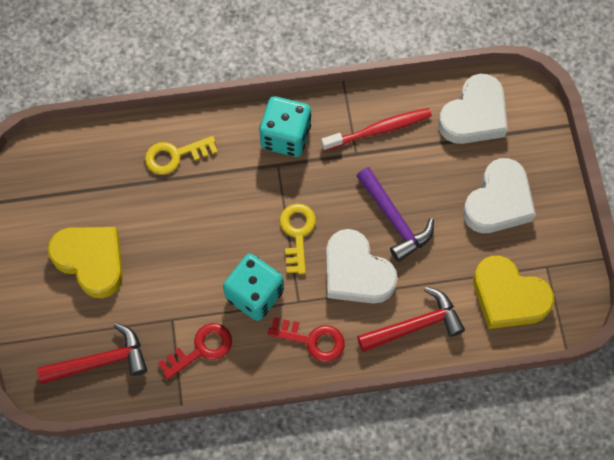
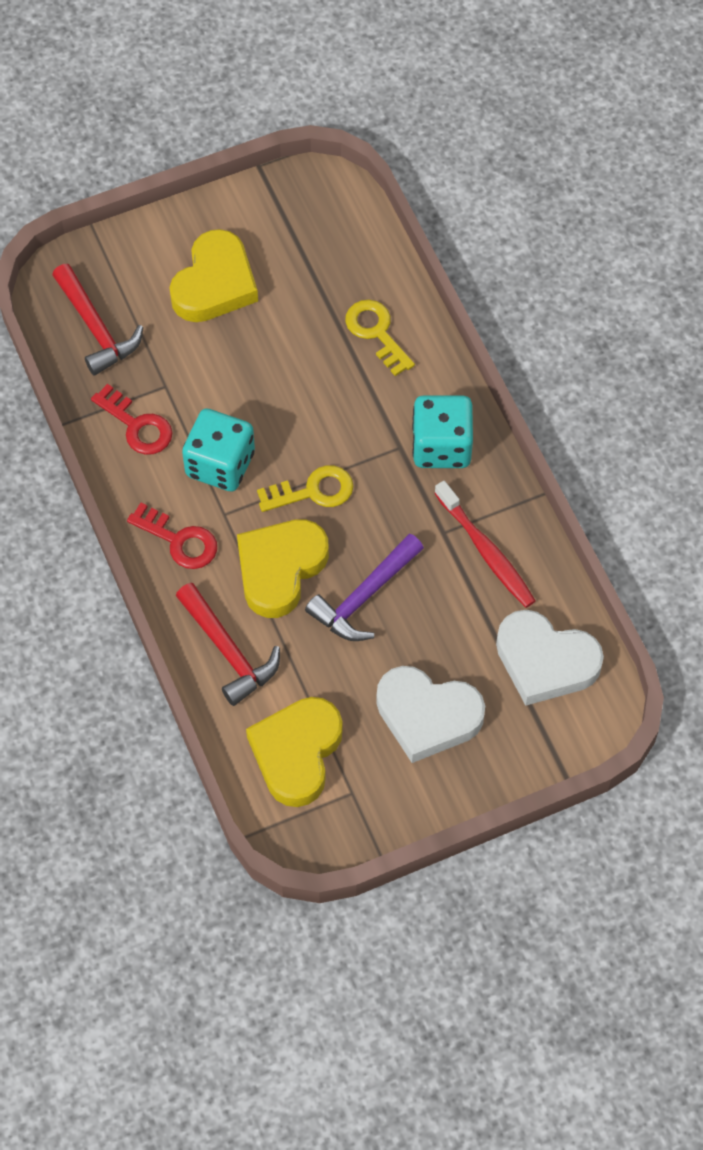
camera: 75 degrees right, 5 degrees down
(312, 340) = (179, 540): red key -> red key turned 60 degrees counterclockwise
(356, 272) = (280, 569): white heart -> yellow heart

